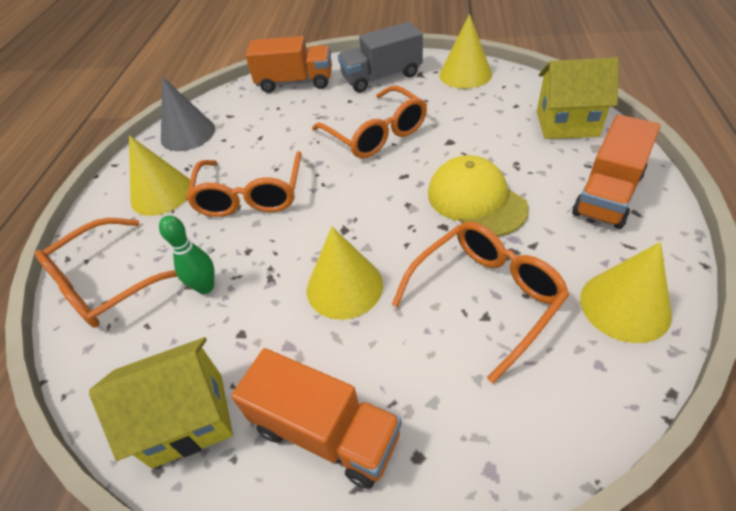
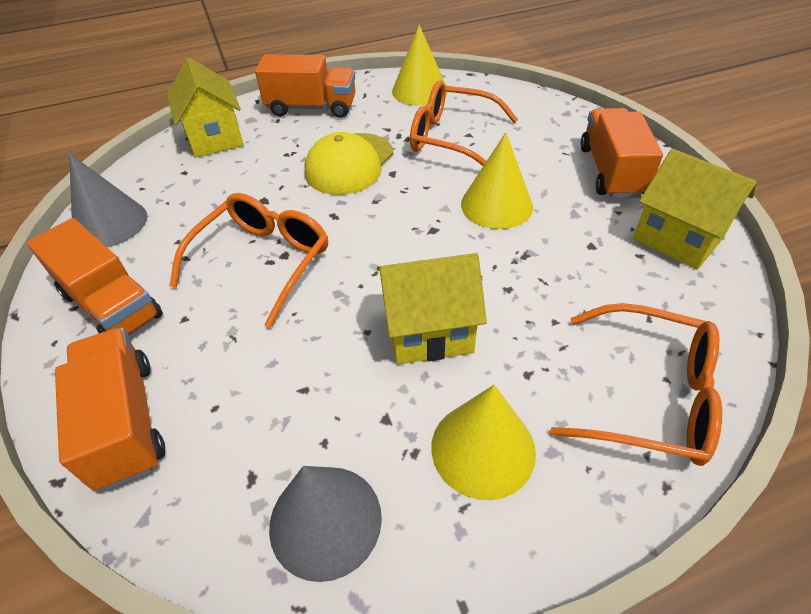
camera: 120 degrees left, 0 degrees up
(205, 287) = (573, 297): green bowling pin -> none
(250, 196) = (429, 331): orange glasses -> yellow house
(382, 77) = (112, 305): grey truck -> orange truck
(465, 74) = (110, 223): yellow cone -> grey cone

